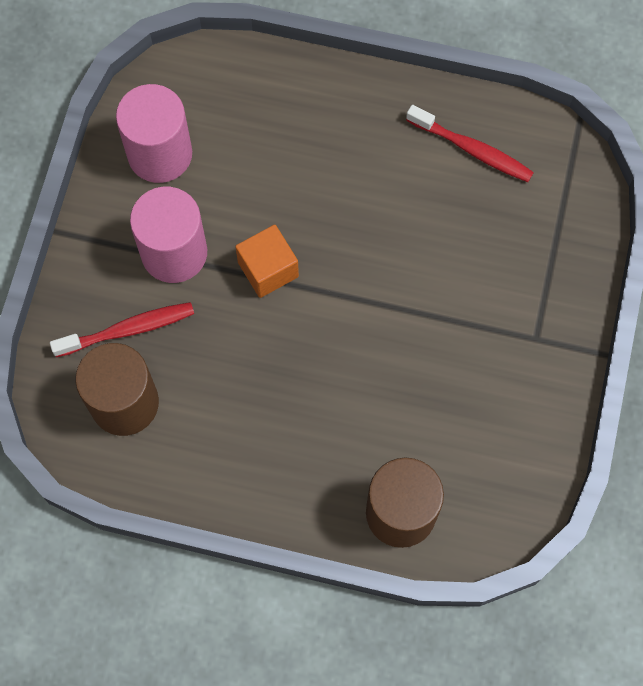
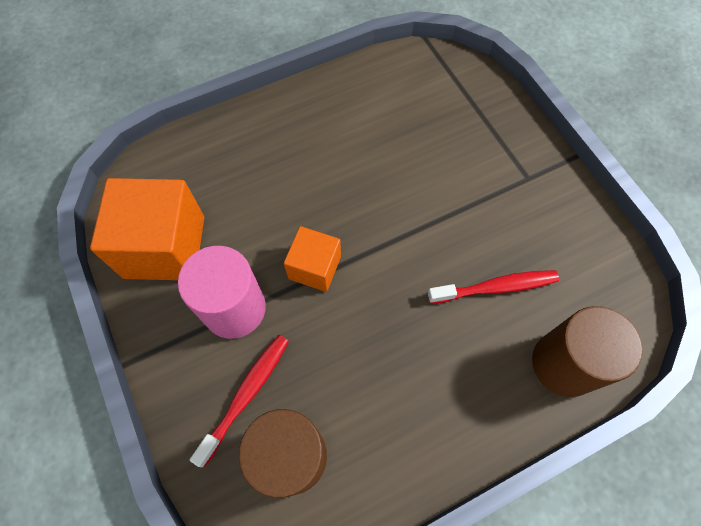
camera: 40 degrees left, 5 degrees down
(160, 154) = (165, 247): pink cylinder -> orange cube
(472, 150) = (379, 96): red toothbrush -> red toothbrush (496, 287)

